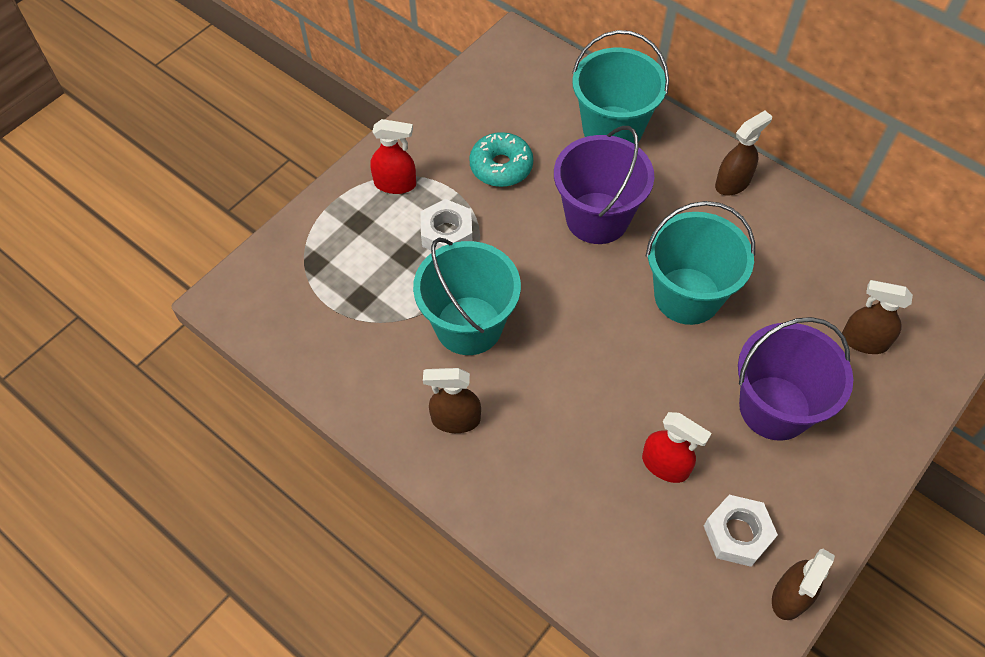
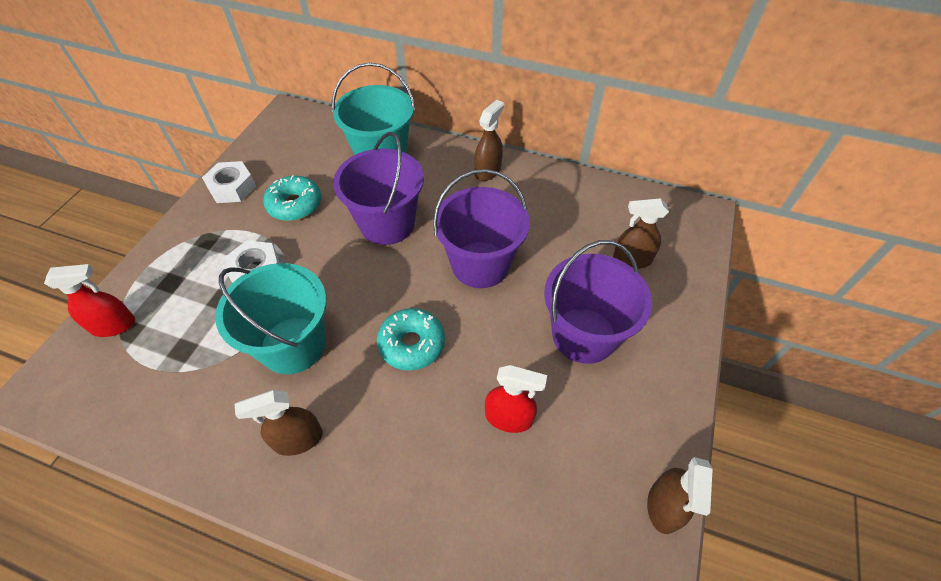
camera: 20 degrees left, 5 degrees down
(395, 184) = (201, 242): red spray bottle -> red spray bottle (114, 325)
(588, 361) = (412, 344): none -> turquoise donut
(687, 296) = (480, 264): turquoise bucket -> purple bucket
(737, 534) = (594, 461): white nut -> white nut (232, 187)

